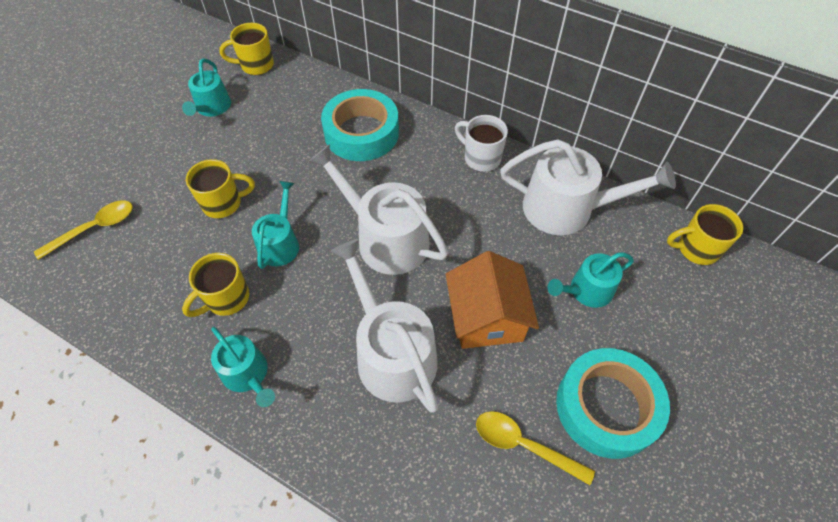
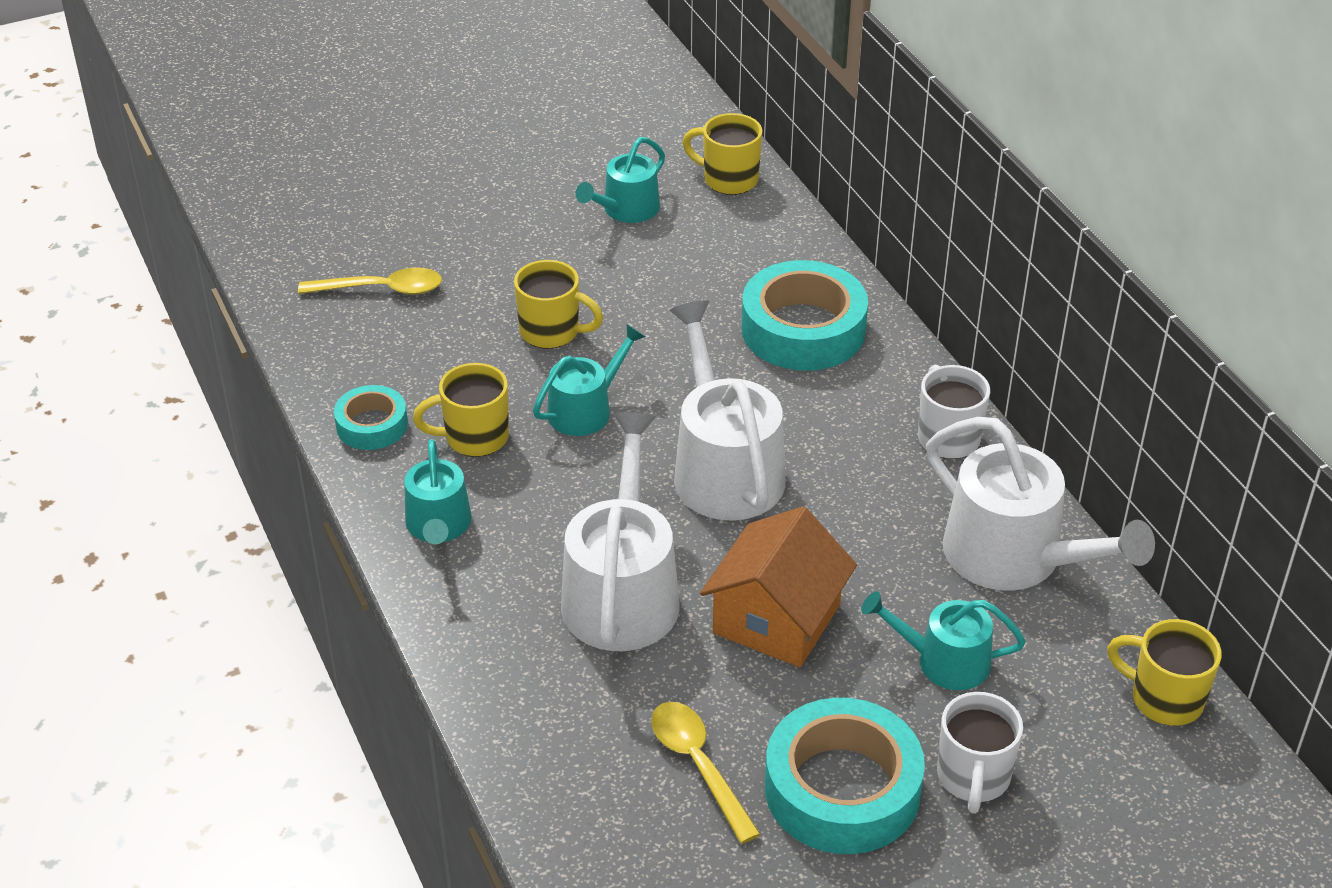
camera: 35 degrees right, 15 degrees down
(153, 327) = (372, 425): none -> turquoise tape
(659, 354) = (973, 778): none -> white mug

